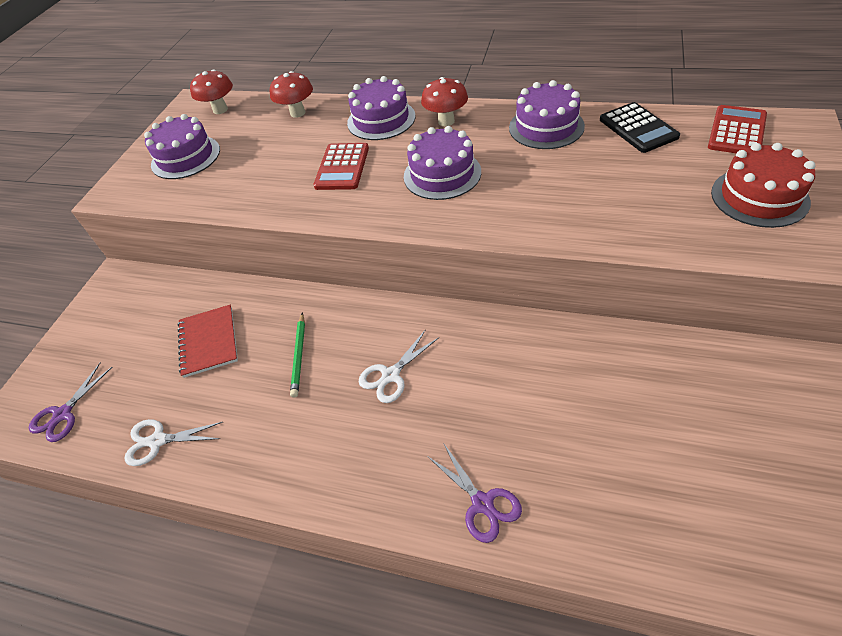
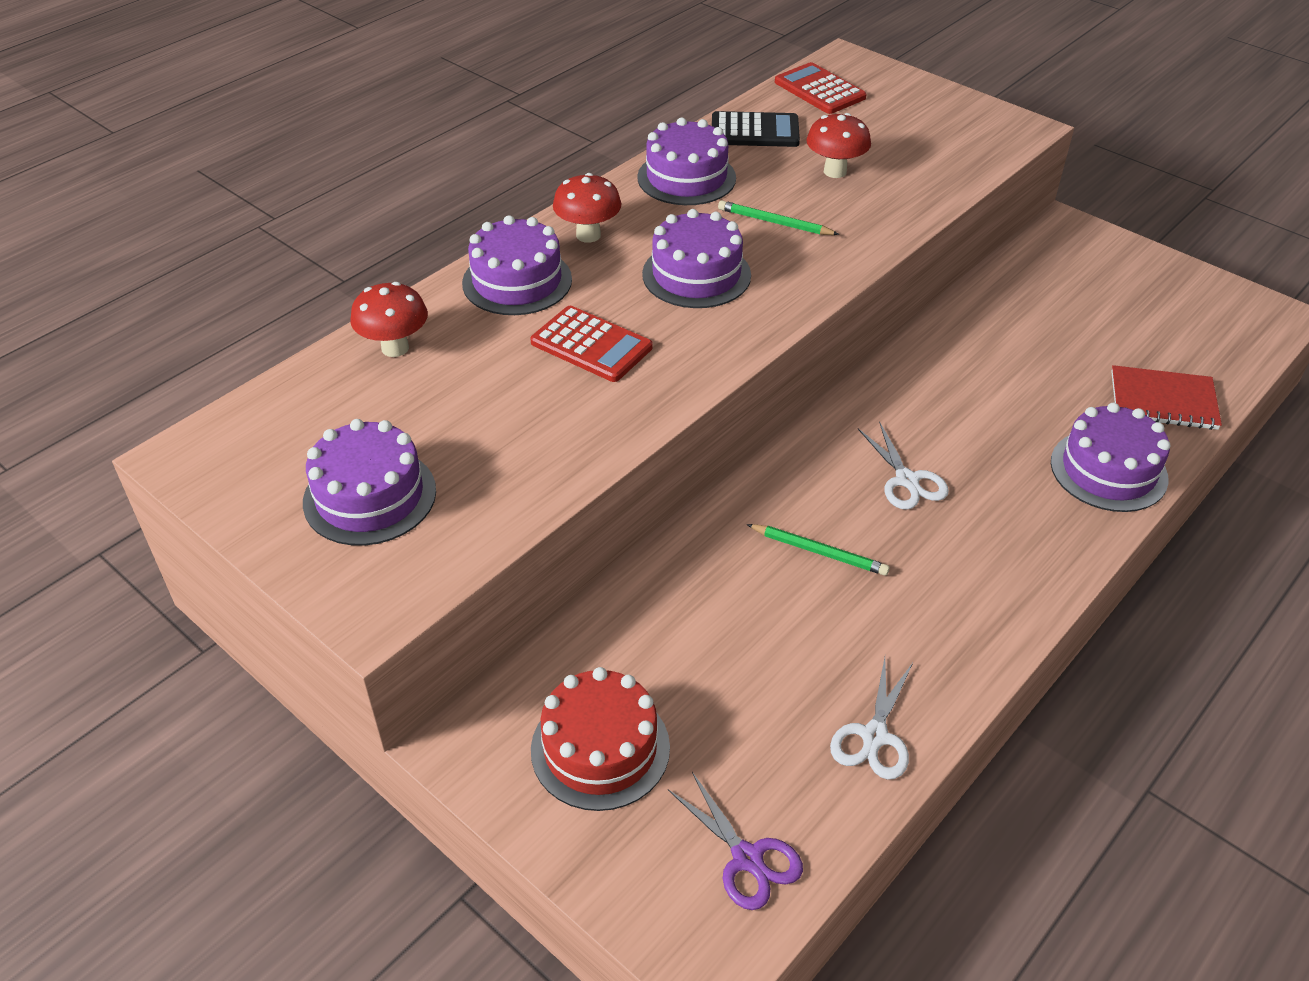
camera: 70 degrees left, 5 degrees down
(208, 342) = (722, 642): red notebook -> red notebook (1163, 400)
(220, 110) = (266, 427): red mushroom -> red mushroom (835, 171)
(482, 503) = (1108, 470): purple scissors -> purple cake
(532, 180) = (774, 222): none -> green pencil
(759, 197) = (922, 124): red cake -> red cake (600, 748)

